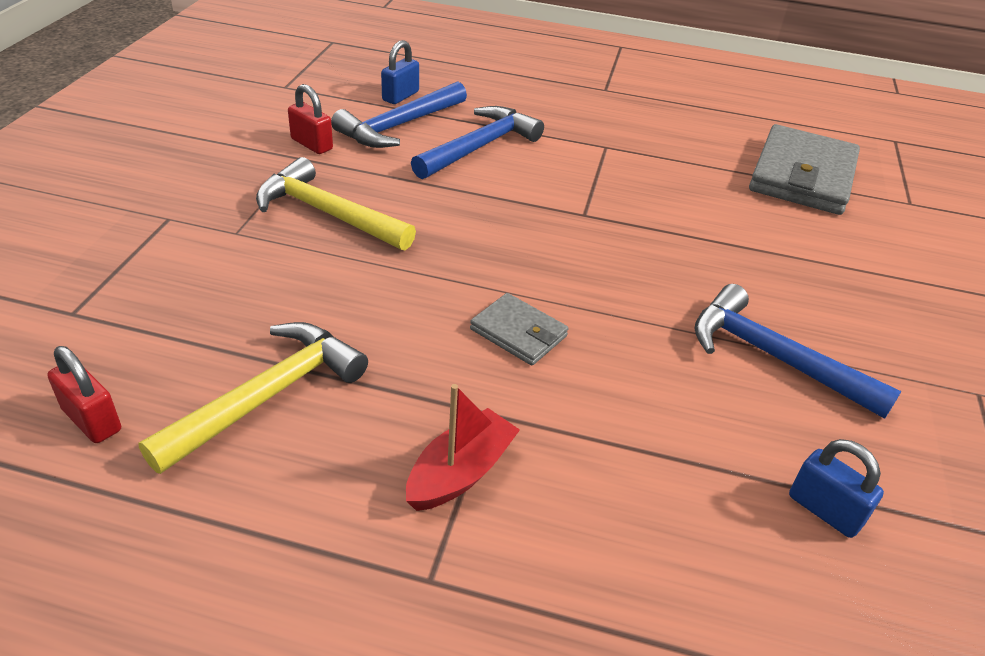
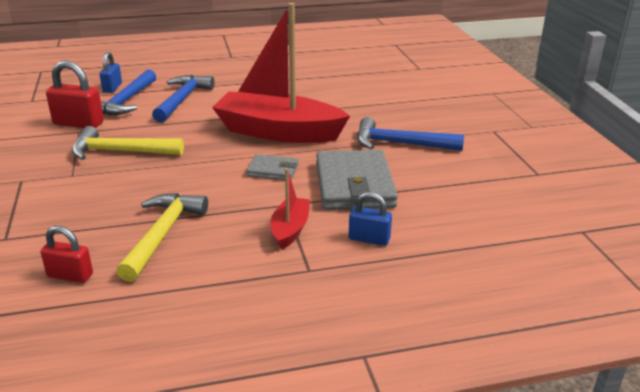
camera: 25 degrees left, 10 degrees down
(312, 144) = (78, 123): red padlock -> red padlock, size x1.59
(579, 257) = (278, 132): none -> red boat
(802, 176) = (362, 70): grey wallet -> grey wallet (354, 185)
(824, 510) = (459, 189): blue padlock -> blue padlock (369, 239)

